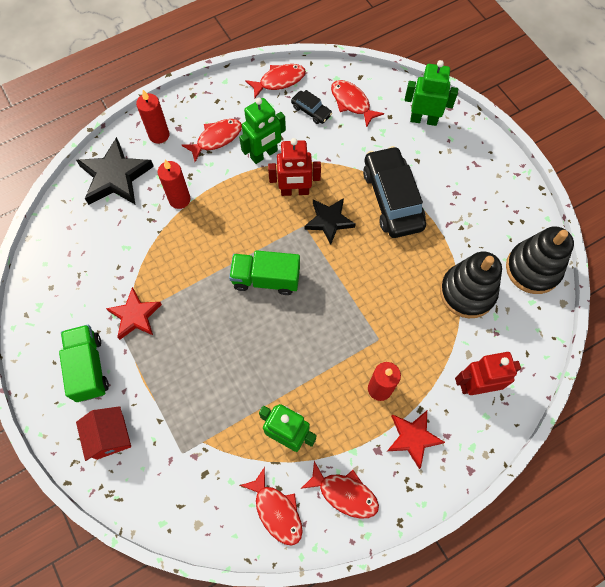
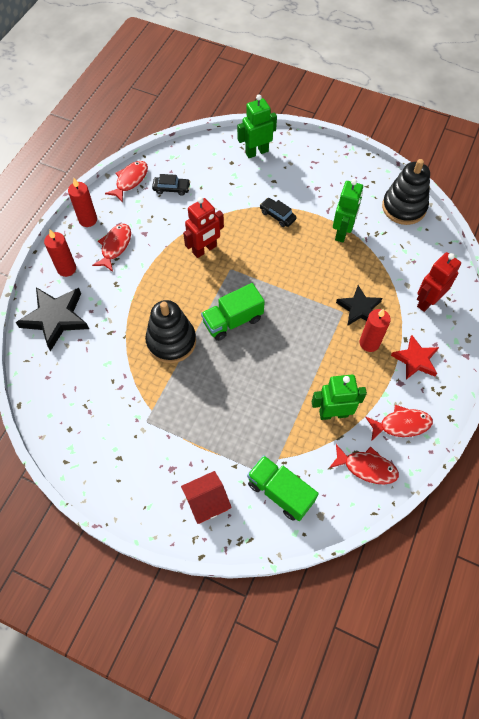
camera: 35 degrees left, 5 degrees down
(88, 368) = (149, 466): green truck -> green truck (280, 492)
(110, 436) = (207, 502): red house -> red house turned 60 degrees counterclockwise
(135, 316) = (155, 406): red star -> none
(179, 199) = (121, 305): red candle -> red candle (88, 220)
(264, 154) = (161, 237): green robot -> green robot (342, 232)
(329, 221) = (246, 255): black star -> black star (359, 308)
(352, 103) = (197, 167): red fish -> none
(392, 198) = (277, 215): black car -> black car, size x0.47
(467, 292) = (375, 246): black stacking toy -> black stacking toy (171, 341)

